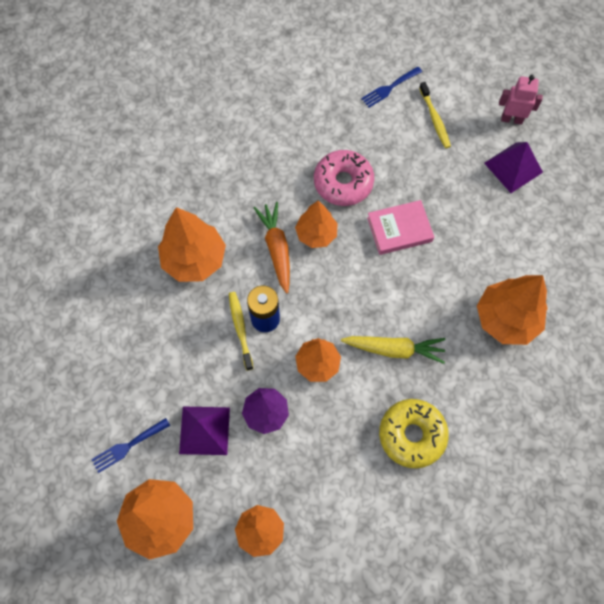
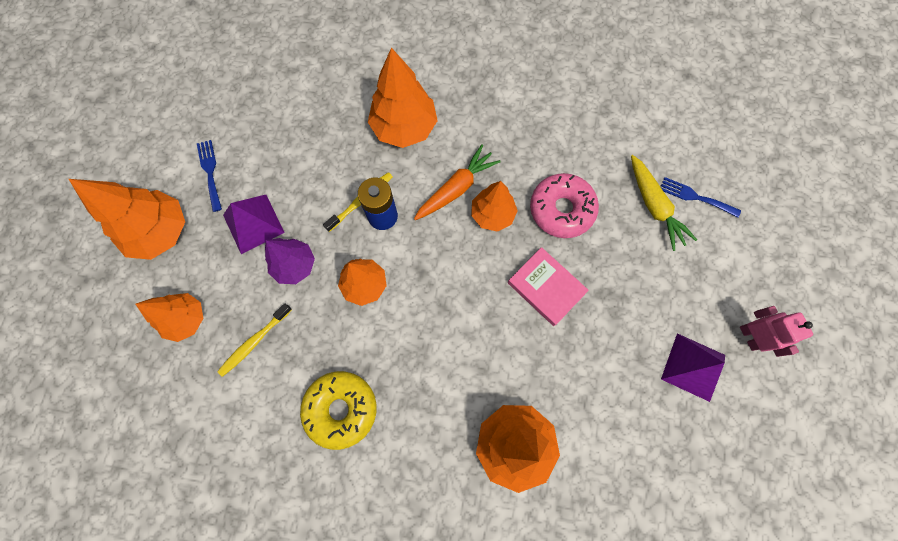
camera: 60 degrees right, 5 degrees up
(127, 446) = (210, 172): blue fork -> blue fork turned 45 degrees clockwise
(393, 349) = (417, 347): yellow carrot -> yellow carrot (654, 206)
(435, 119) = (692, 258): yellow toothbrush -> yellow toothbrush (254, 342)

